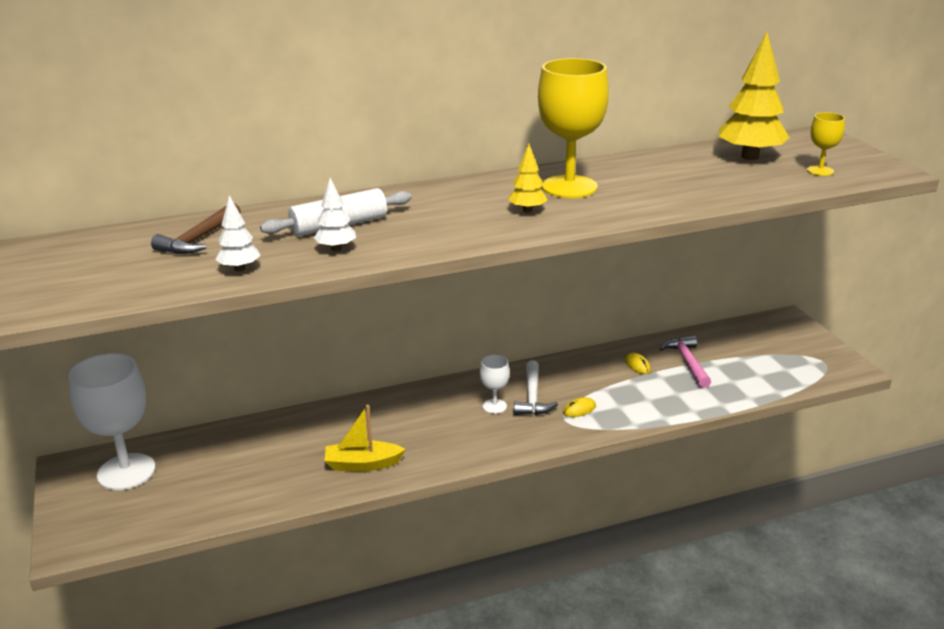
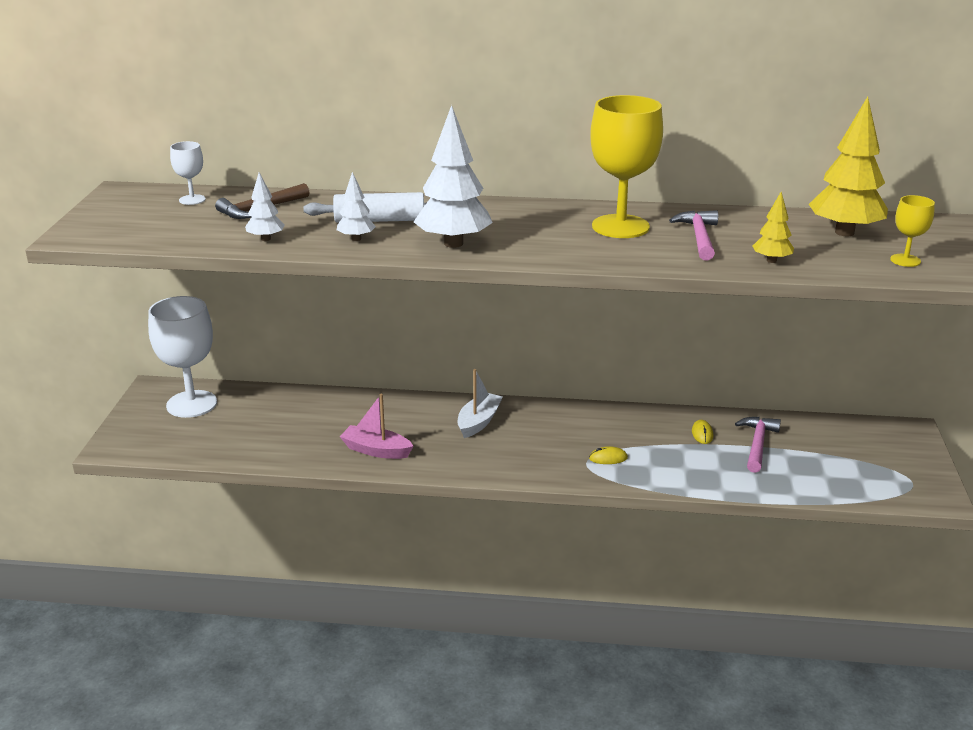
camera: 25 degrees right, 0 degrees up
(362, 464) = (376, 450): yellow boat -> pink boat
(438, 233) = (453, 243): none -> white tree
(438, 408) = (478, 422): none -> white boat
(494, 406) = (530, 434): white goblet -> white goblet (192, 200)
(527, 210) = (556, 240): yellow tree -> yellow tree (771, 261)
(532, 397) = (573, 435): white hammer -> none
(644, 183) = (699, 237): none -> pink hammer

